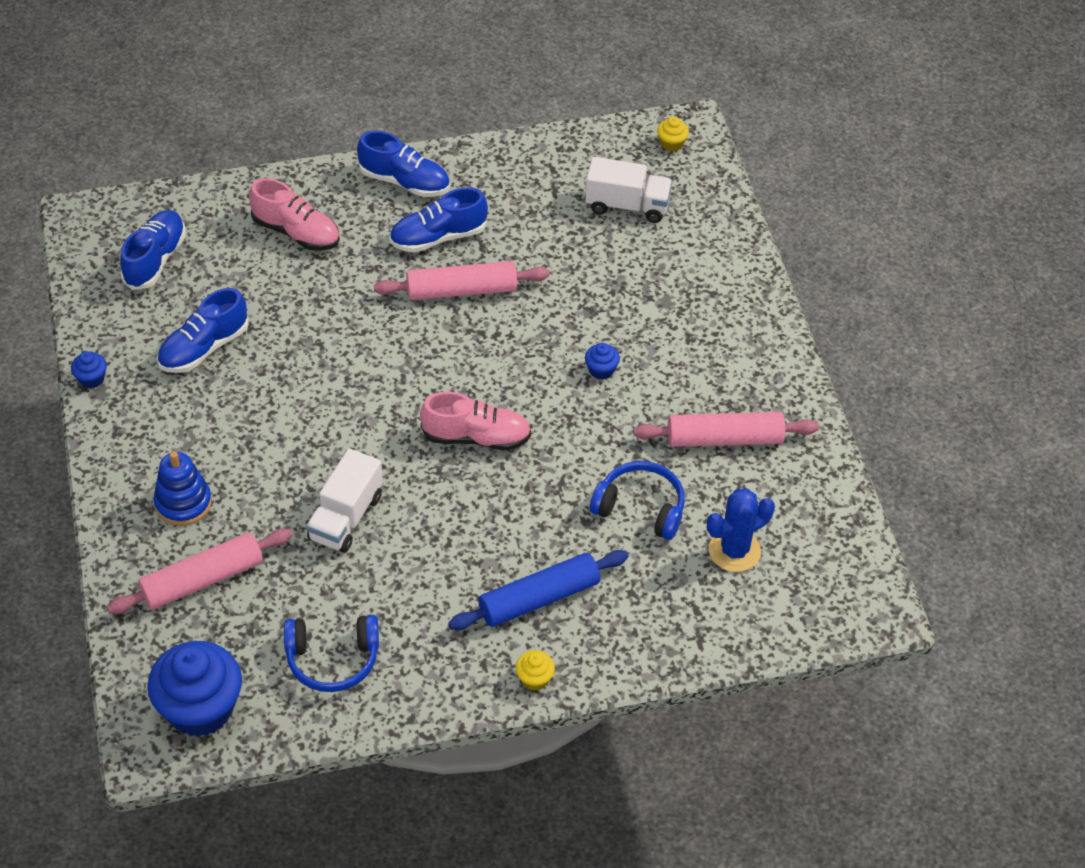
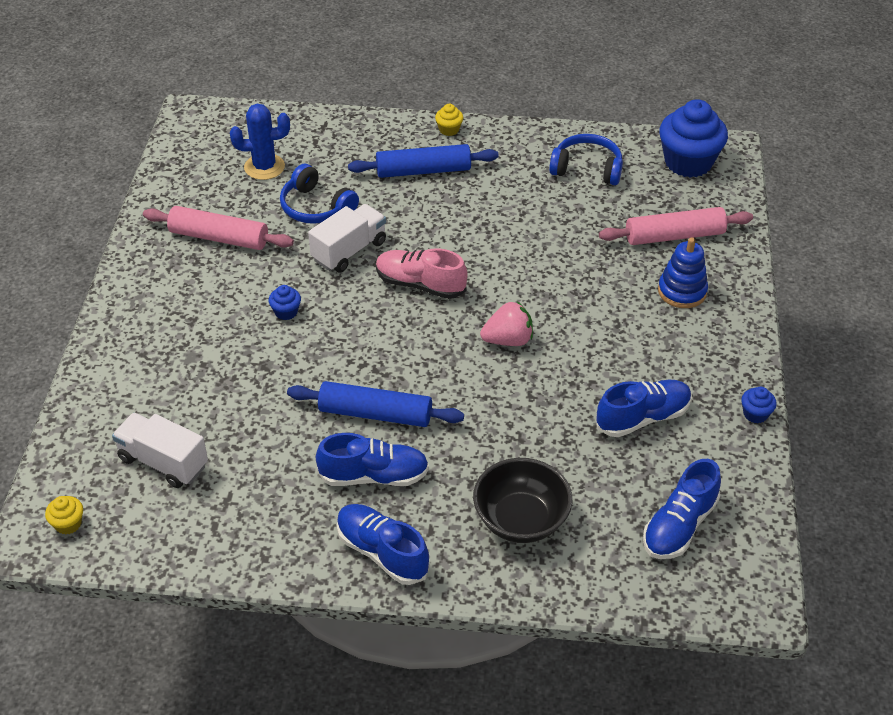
camera: 160 degrees left, 5 degrees down
(296, 232) = (520, 520): pink shoe -> black bowl
(346, 517) = (550, 252): white truck -> white truck (349, 251)
(360, 396) = (508, 340): none -> pink strawberry
(461, 290) = (375, 414): pink rolling pin -> blue rolling pin

